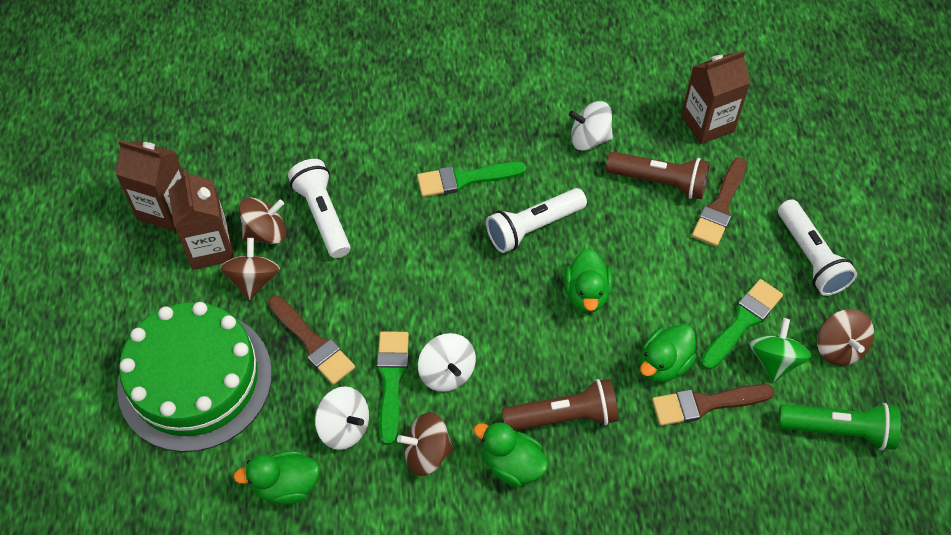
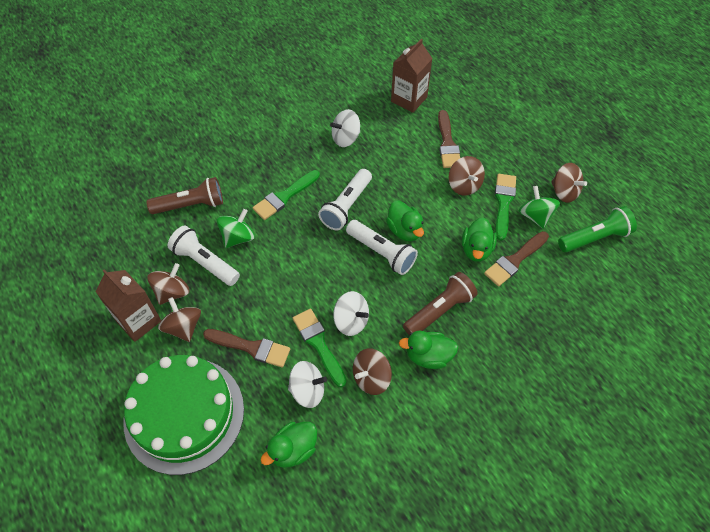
camera: 30 degrees left, 0 degrees up
(165, 209) = (88, 311): brown carton -> none
(379, 203) = (238, 237): none -> green spinning top
(659, 182) = (403, 145): brown flashlight -> brown flashlight (190, 205)
(705, 273) = (464, 185): none -> brown spinning top
(810, 257) = (515, 149): white flashlight -> white flashlight (381, 252)

